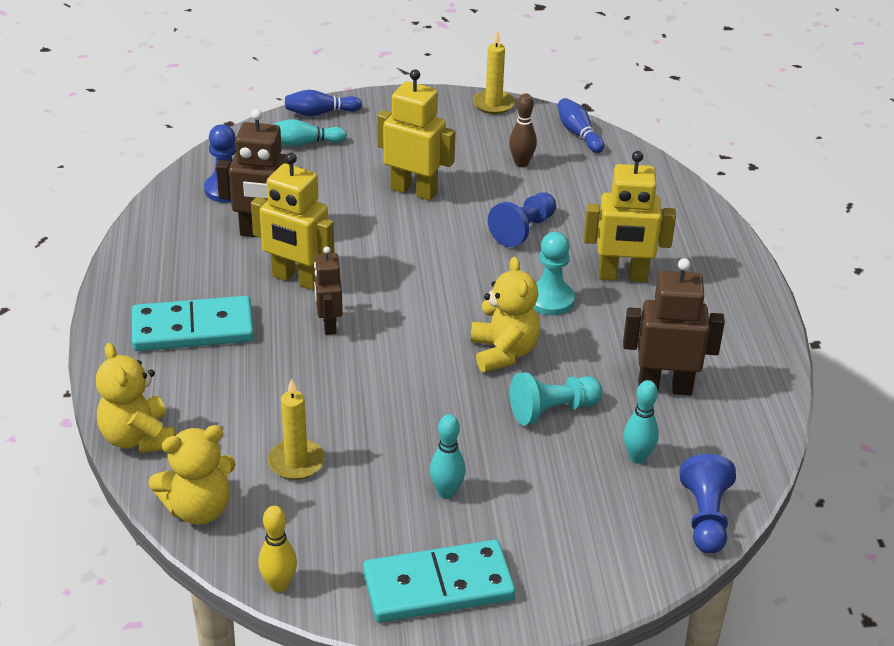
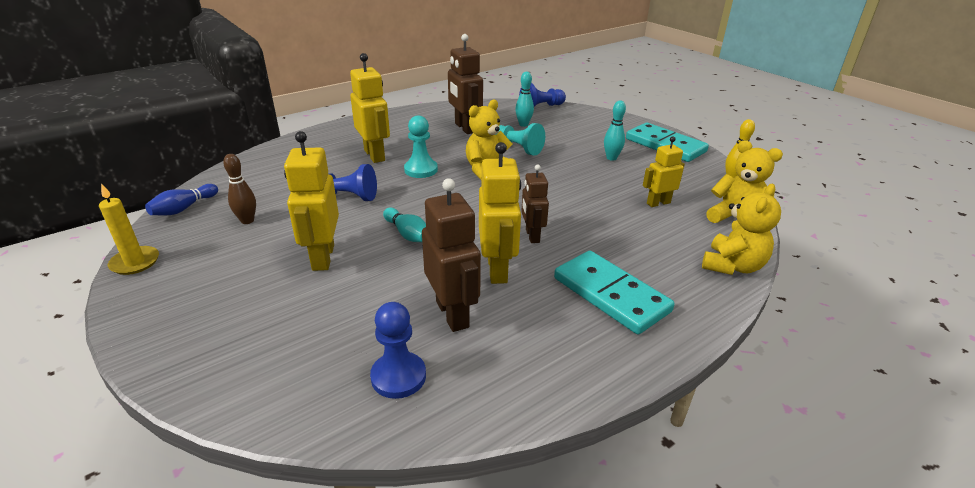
camera: 120 degrees left, 5 degrees down
(296, 462) = (658, 203): yellow candle -> yellow robot
(303, 143) = (266, 360): turquoise bowling pin -> turquoise bowling pin (408, 234)
(320, 113) = (185, 376): blue bowling pin -> none
(329, 324) = (532, 236): brown robot -> brown robot turned 120 degrees clockwise

